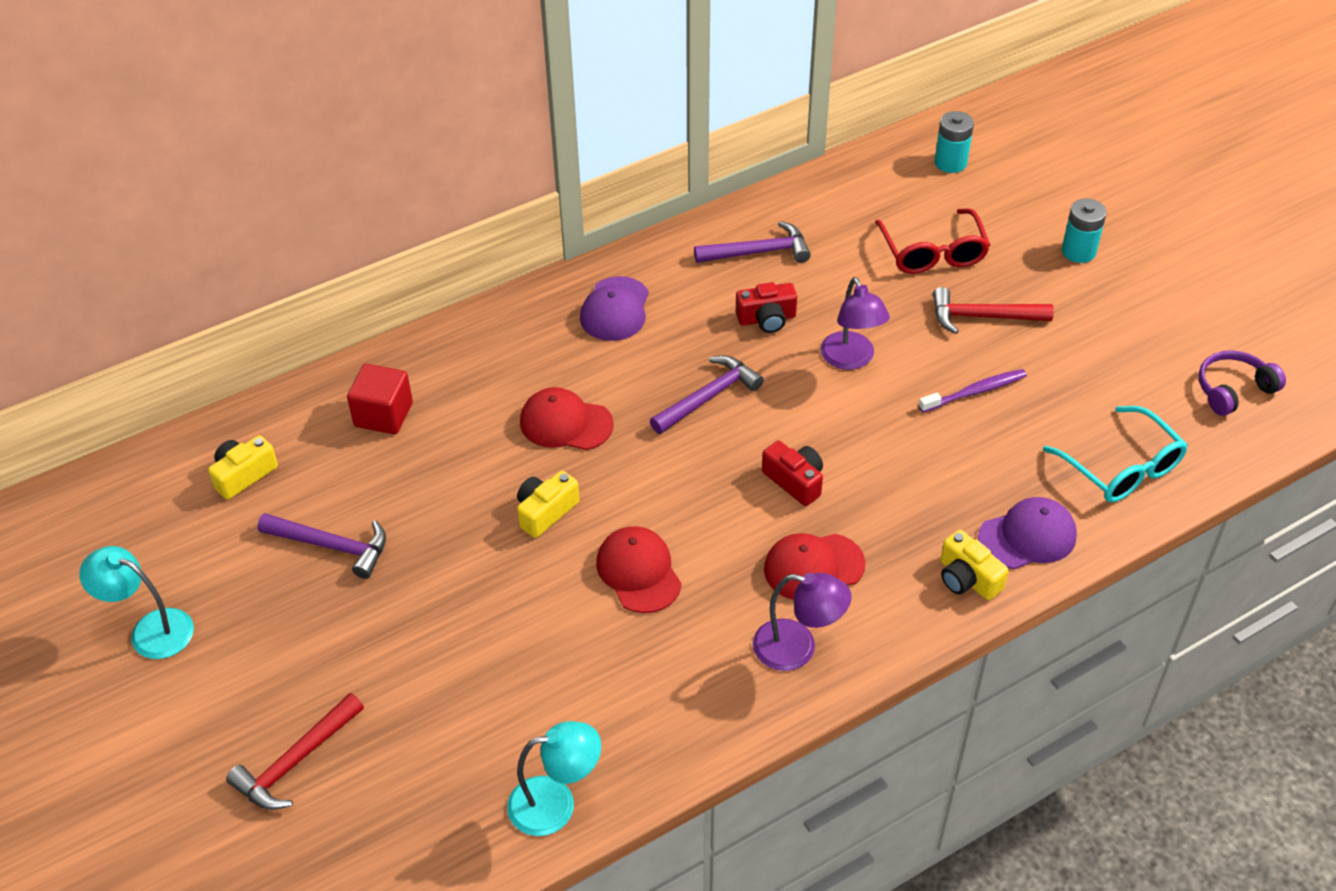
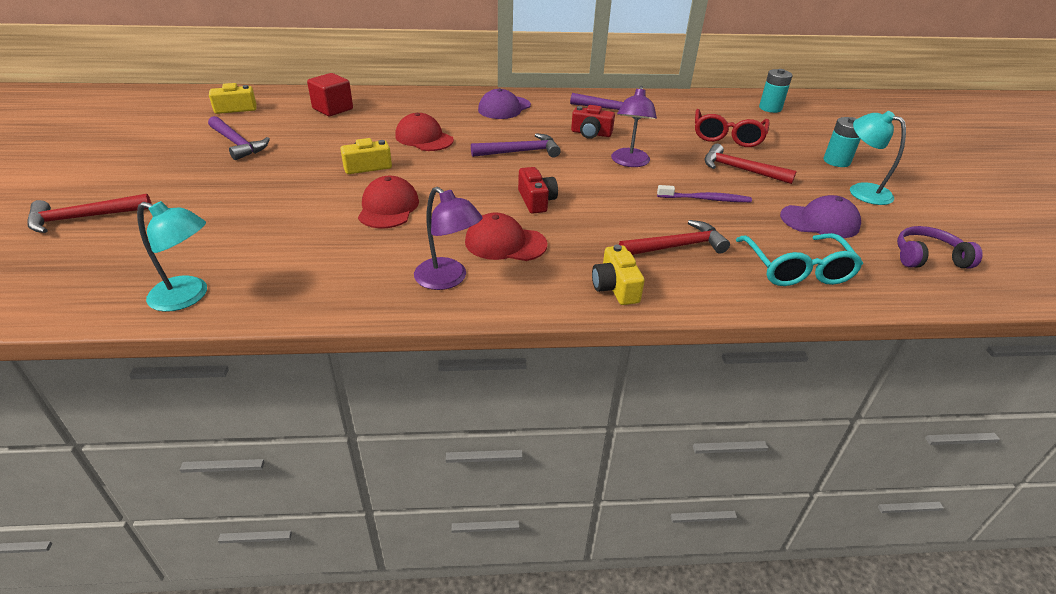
camera: 25 degrees right, 10 degrees down
(150, 630) = (106, 144): turquoise lamp -> turquoise lamp (861, 191)
(990, 487) = (677, 246): none -> red hammer
(1027, 536) = (685, 281): purple cap -> purple cap (820, 221)

